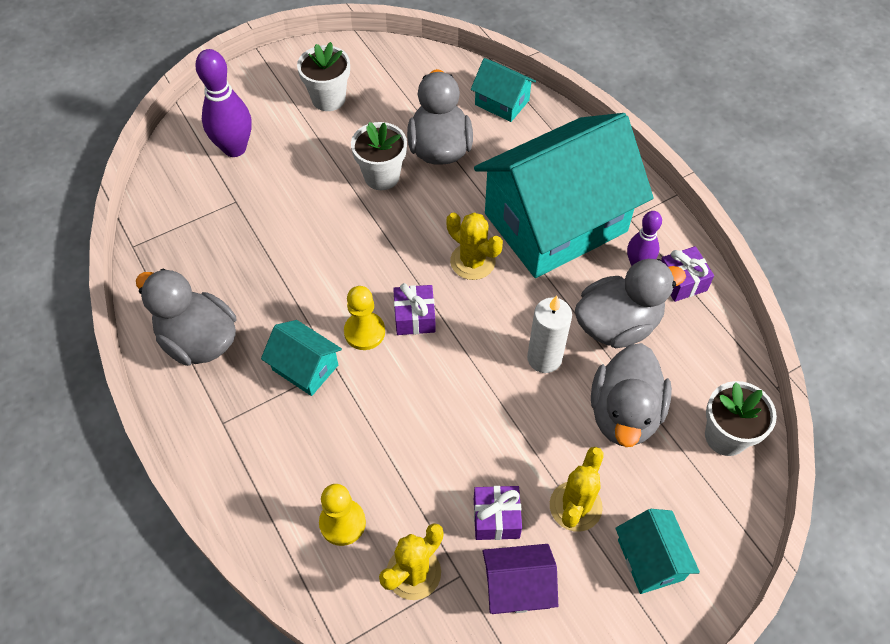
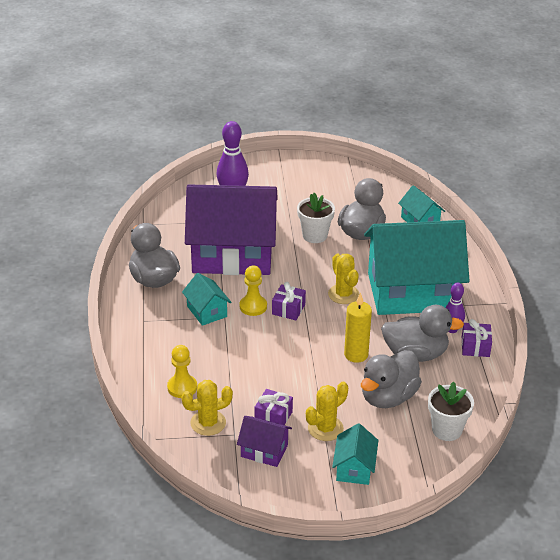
camera: 25 degrees right, 20 degrees down
(288, 251) = (232, 254): none -> purple house
(328, 99) = (307, 187): white flower pot -> none
(544, 358) = (356, 355): white candle -> yellow candle

